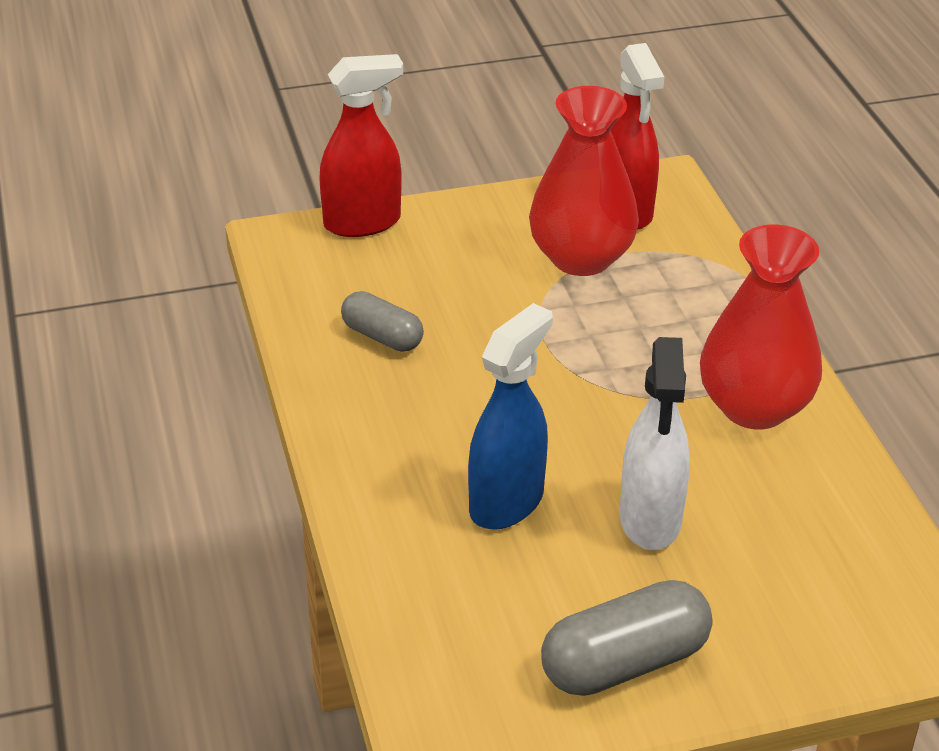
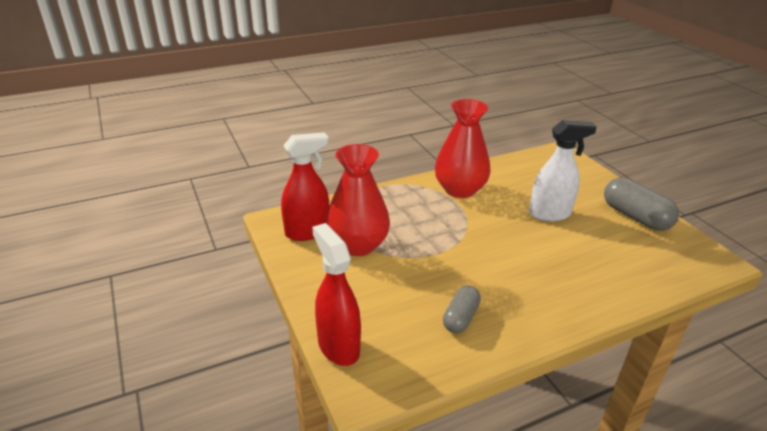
camera: 100 degrees left, 5 degrees down
(507, 502) = (567, 255): blue spray bottle -> none

